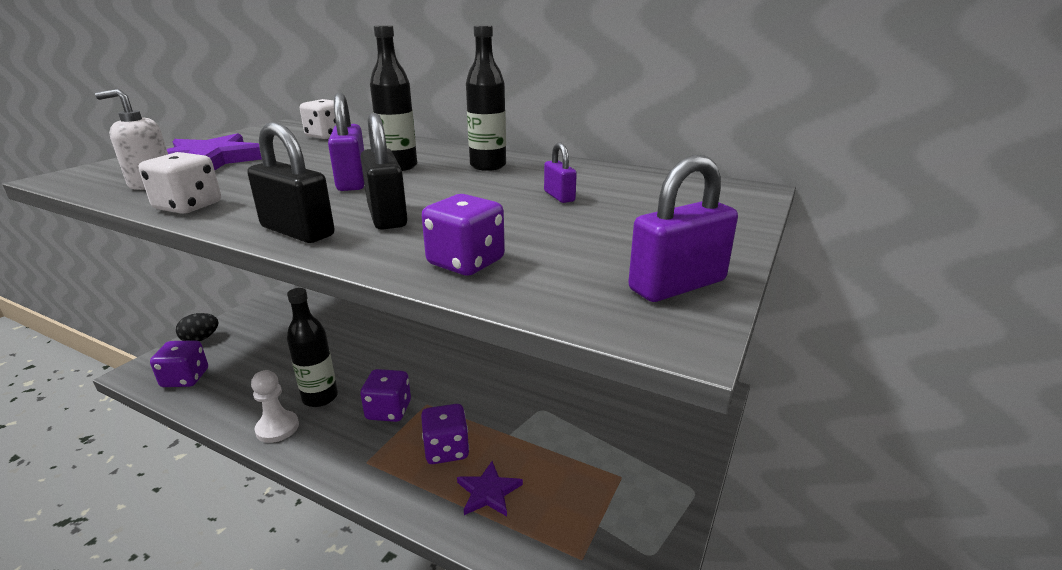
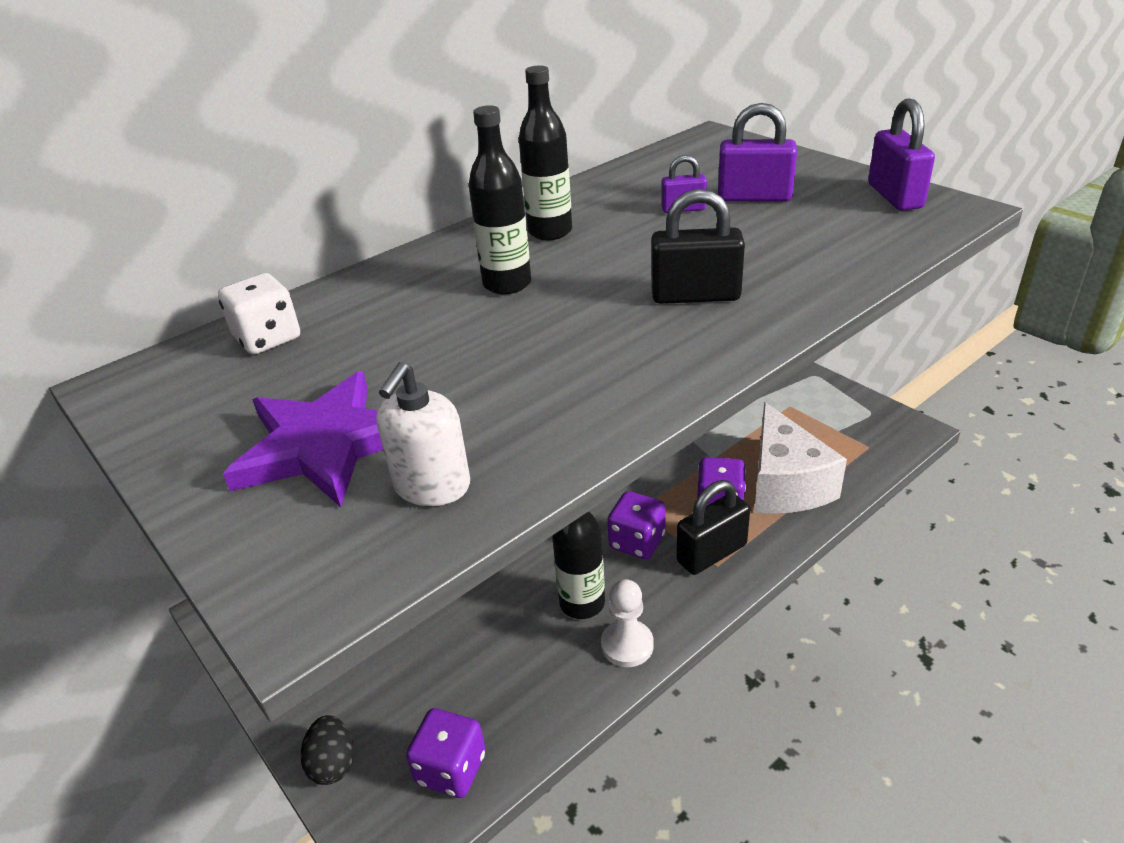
camera: 65 degrees left, 10 degrees up
(188, 206) = (581, 433): white dice -> none
(297, 231) = (718, 346): black padlock -> black padlock (711, 553)
(352, 181) = (550, 315): purple padlock -> purple padlock (754, 197)
(466, 262) = (832, 264): purple dice -> none
(488, 492) = (785, 484): purple star -> white cheese

